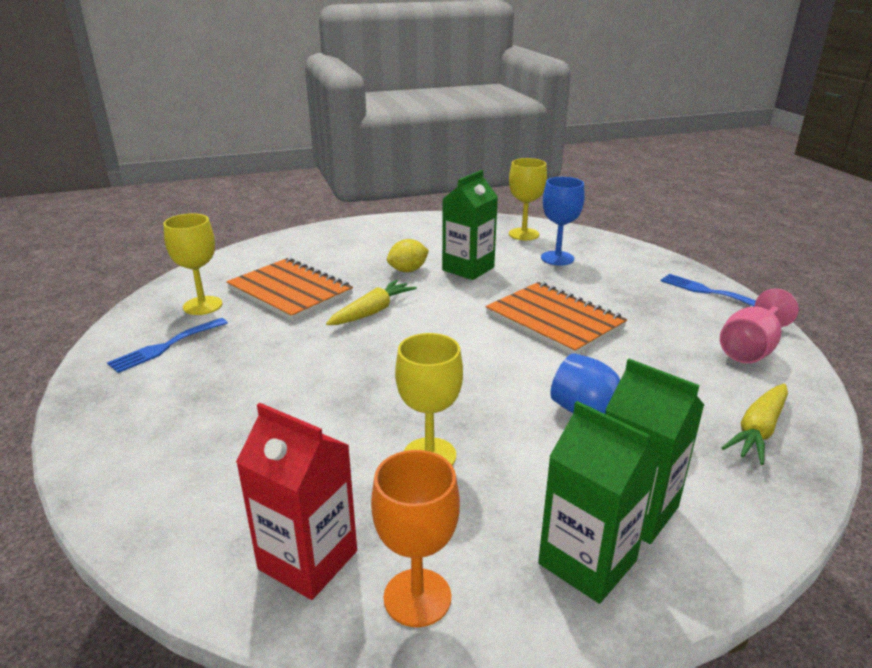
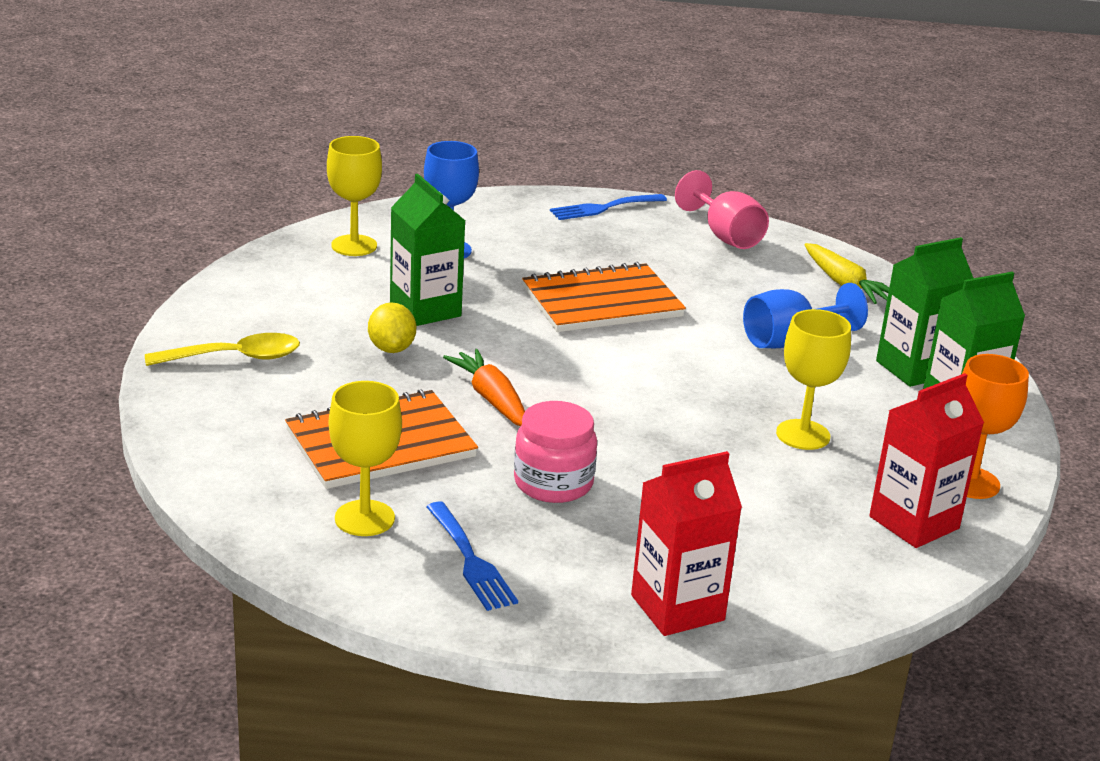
camera: 70 degrees left, 0 degrees up
(122, 439) = (677, 608): none -> red carton
(276, 355) = (553, 483): none -> pink jar
(357, 237) = (235, 357): none -> yellow spoon
(372, 312) = (491, 399): yellow carrot -> orange carrot

